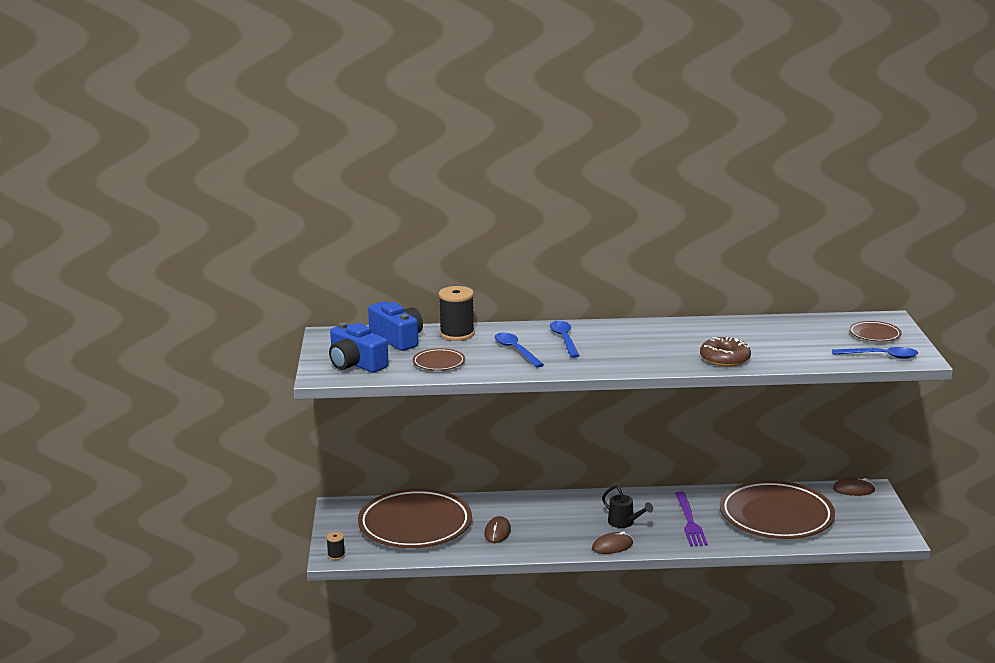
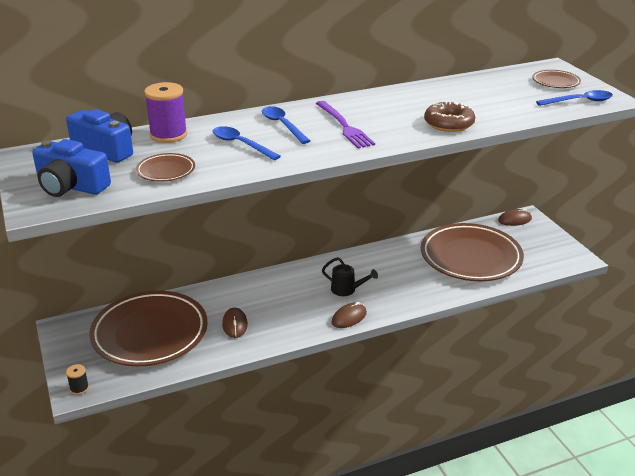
camera: 20 degrees left, 10 degrees up
(457, 334) = (168, 135): black spool -> purple spool
(689, 521) = (402, 277): purple fork -> purple fork (344, 126)

